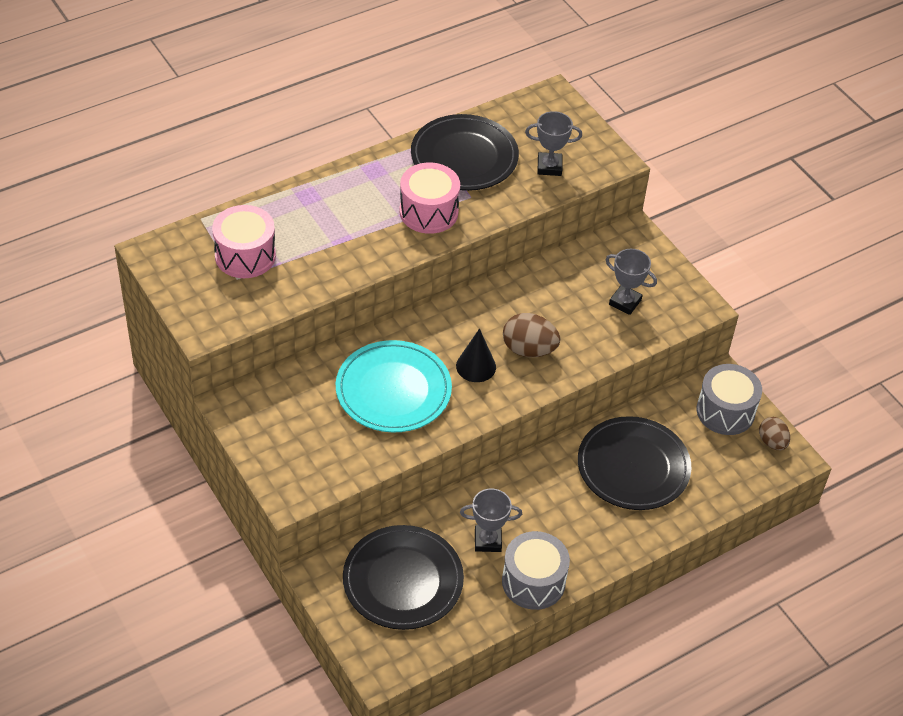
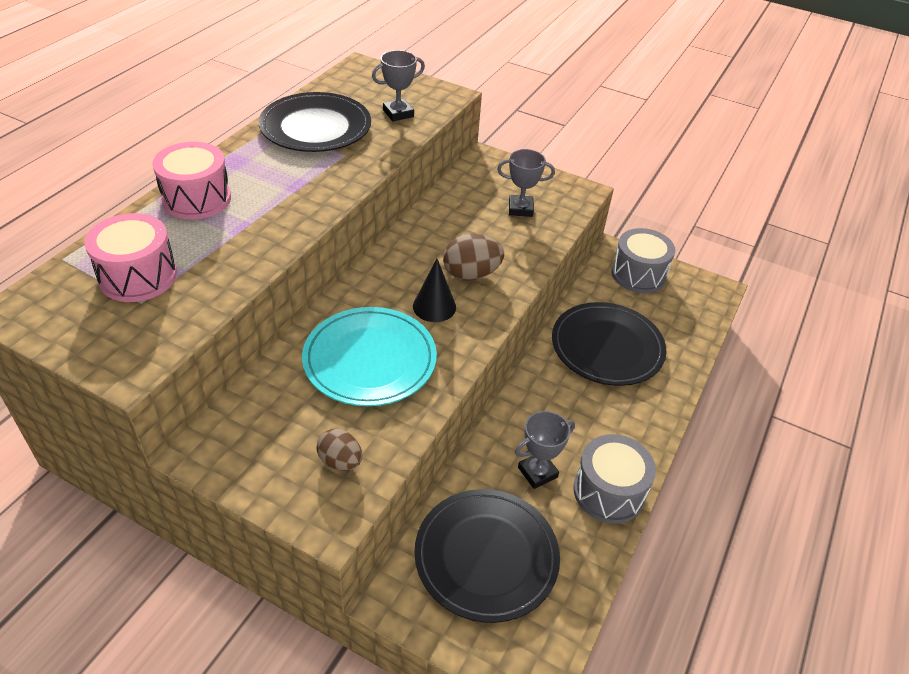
camera: 30 degrees left, 5 degrees down
(428, 212) = (314, 177): pink drum -> pink drum (197, 199)
(772, 442) = (691, 283): brown egg -> brown egg (340, 461)

